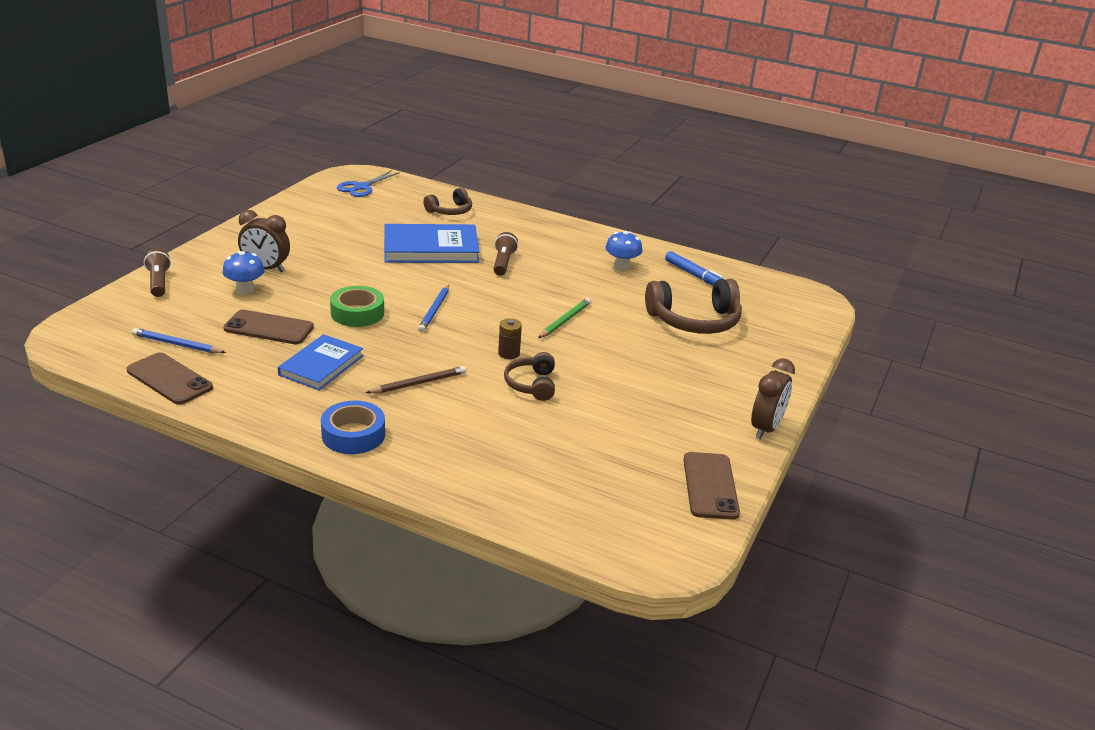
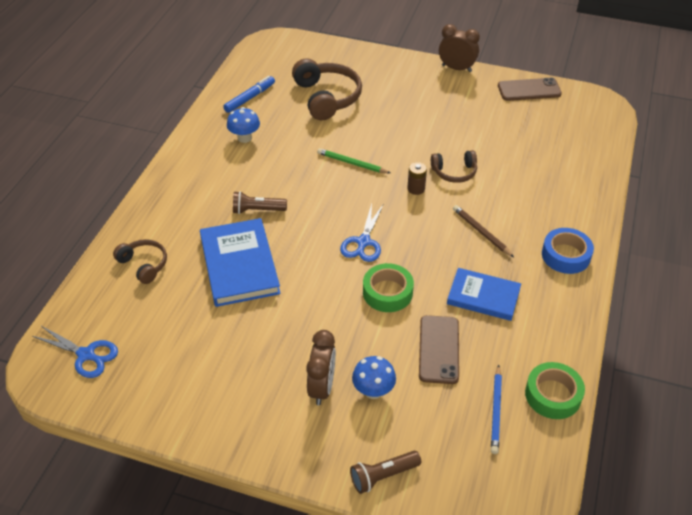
camera: 95 degrees left, 15 degrees up
(169, 379) = (553, 395): brown phone -> green tape
(434, 310) = (363, 242): blue pencil -> blue scissors

